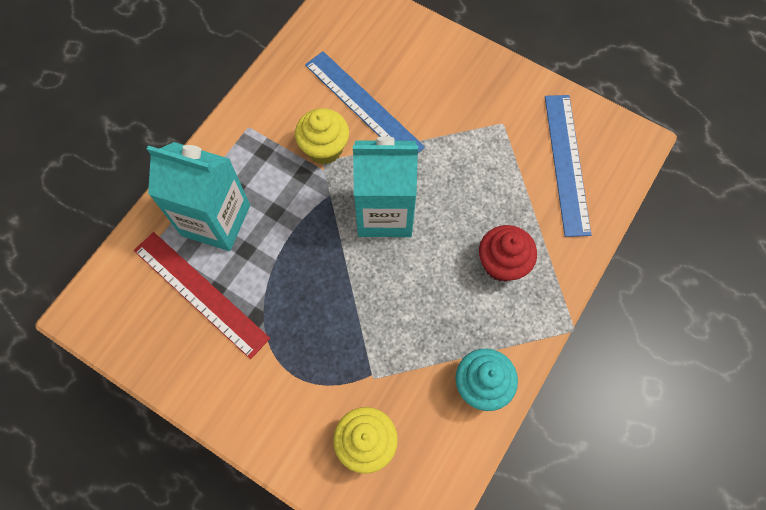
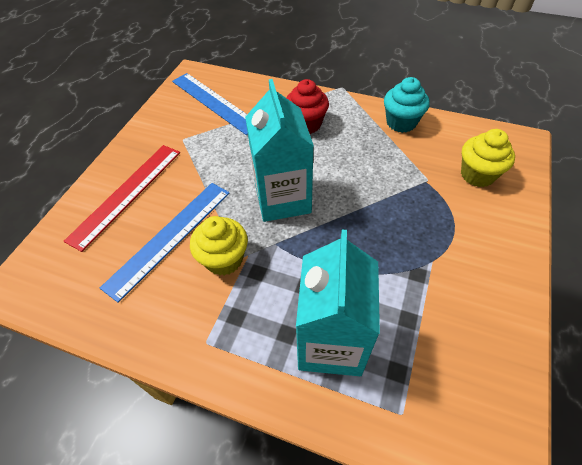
camera: 100 degrees left, 15 degrees down
(200, 294) = (418, 333): red ruler -> red ruler (127, 194)
(567, 163) = (215, 102): blue ruler -> blue ruler turned 60 degrees clockwise

